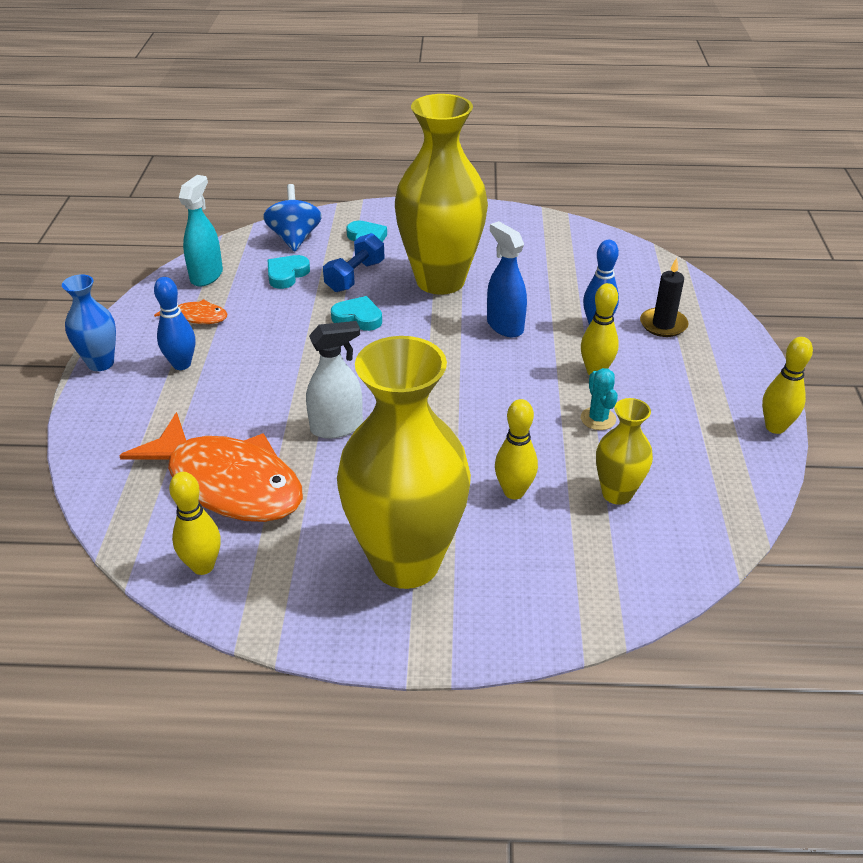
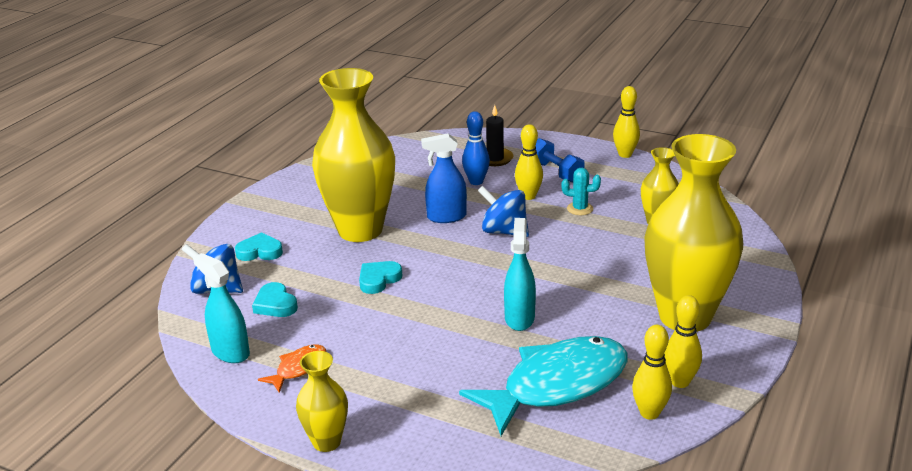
camera: 65 degrees left, 10 degrees down
(100, 363) = (326, 442): blue vase -> yellow vase
(181, 364) = (370, 388): blue bowling pin -> none
(228, 483) = (557, 385): orange fish -> turquoise fish
(337, 427) = (519, 318): white spray bottle -> turquoise spray bottle
(355, 276) = (314, 269): blue dumbbell -> blue dumbbell (556, 172)
(503, 373) = (504, 231): none -> blue spinning top
(514, 492) = (636, 258): yellow bowling pin -> yellow bowling pin (680, 382)

